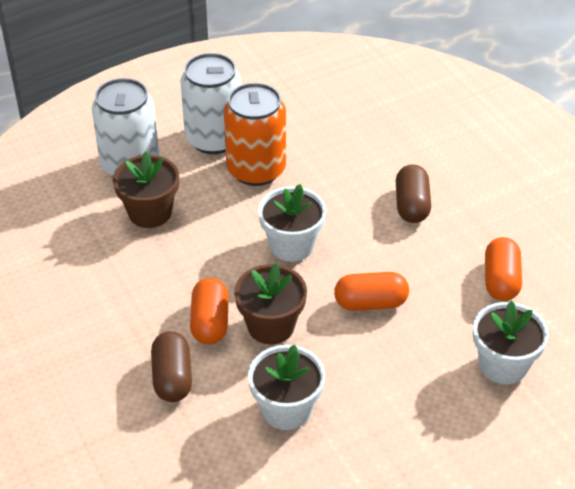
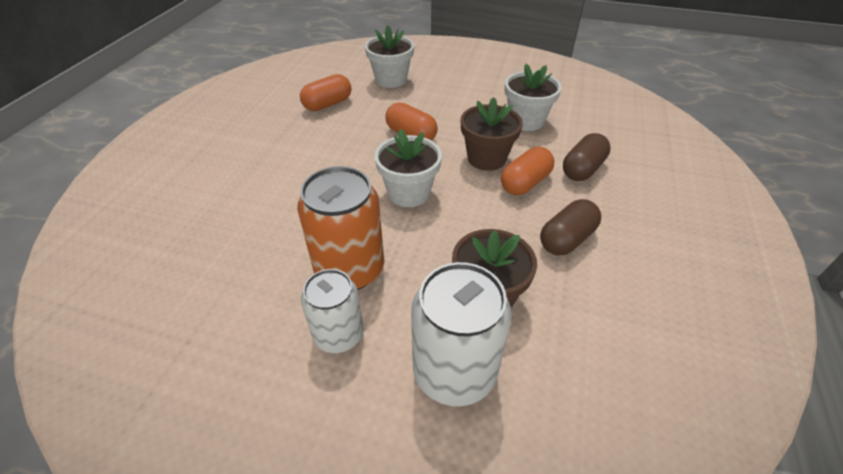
camera: 135 degrees left, 0 degrees up
(214, 139) = (338, 335): white can -> white can, size x0.65
(411, 205) = (296, 165): brown capsule -> brown capsule (567, 239)

